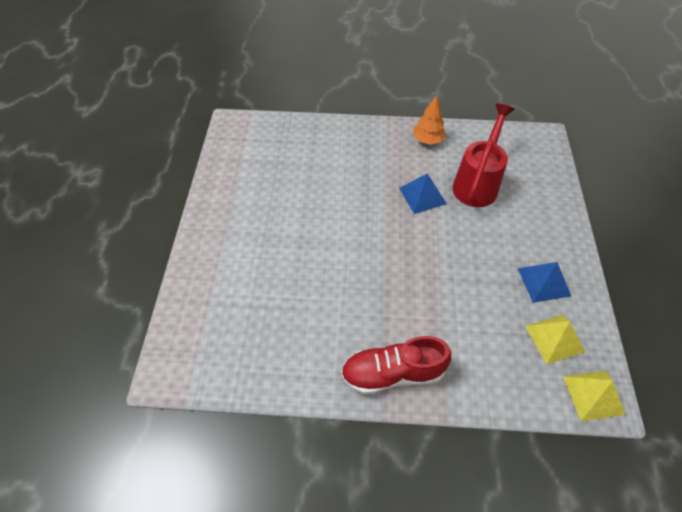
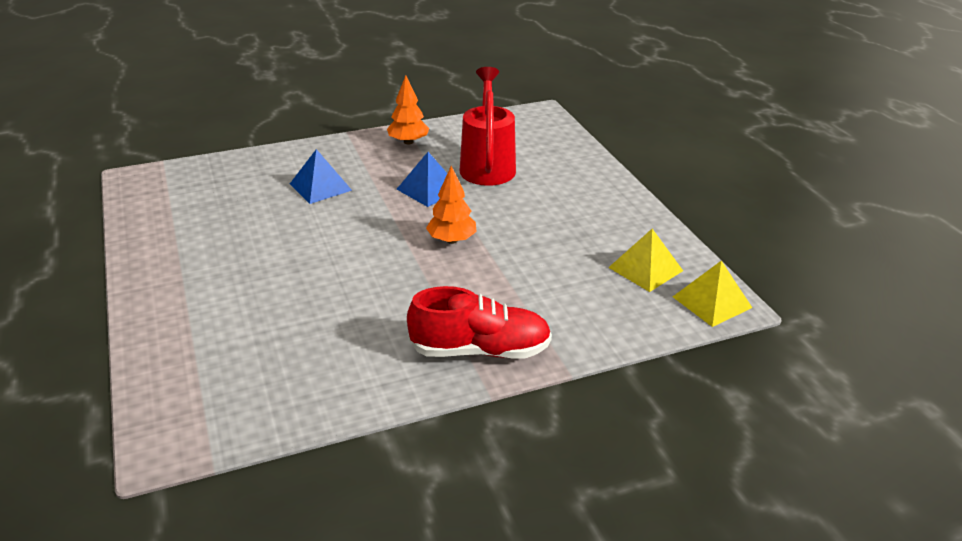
camera: 25 degrees left, 20 degrees down
(392, 373) = (480, 350): red shoe -> red shoe turned 150 degrees counterclockwise
(417, 255) = (451, 240): none -> orange tree
(544, 282) = (607, 227): blue pyramid -> blue pyramid (320, 187)

